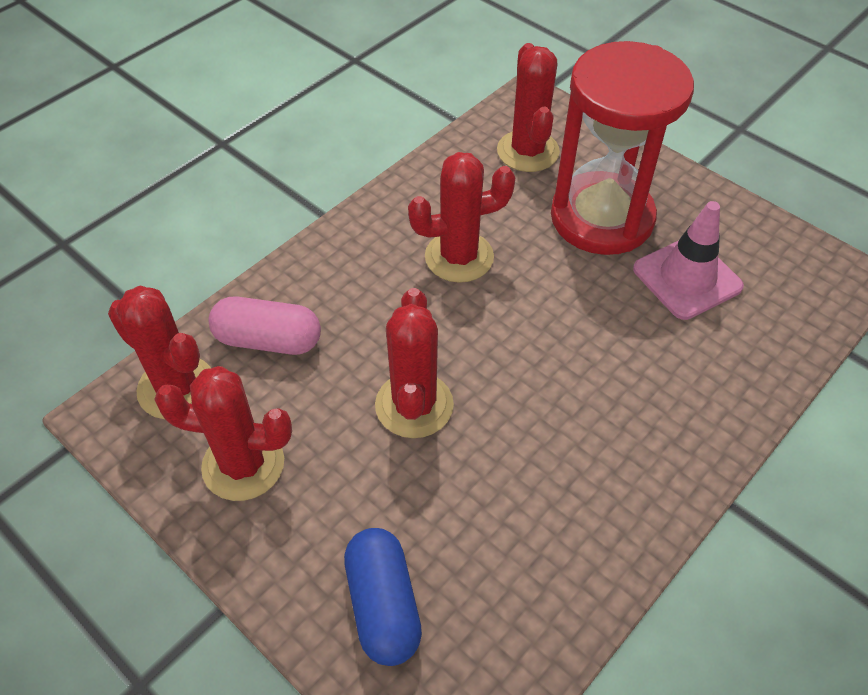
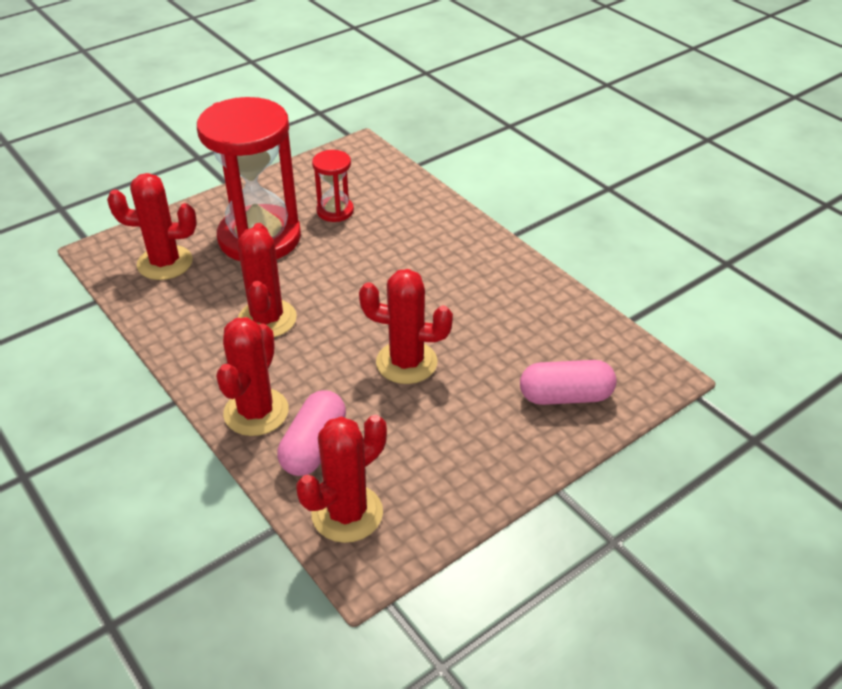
camera: 80 degrees left, 10 degrees down
(243, 465) = (438, 468): red cactus -> red cactus (256, 412)
(383, 605) = (565, 396): blue capsule -> pink capsule
(687, 278) = (335, 211): pink traffic cone -> red hourglass

